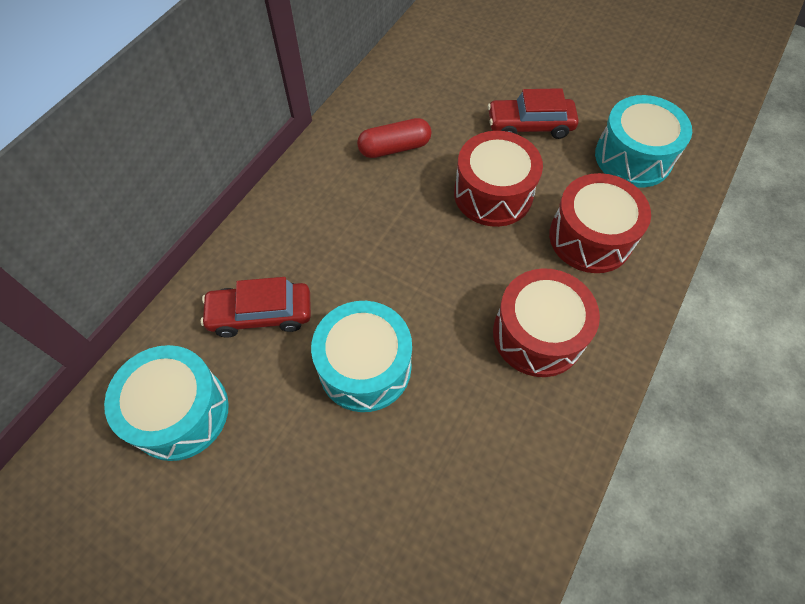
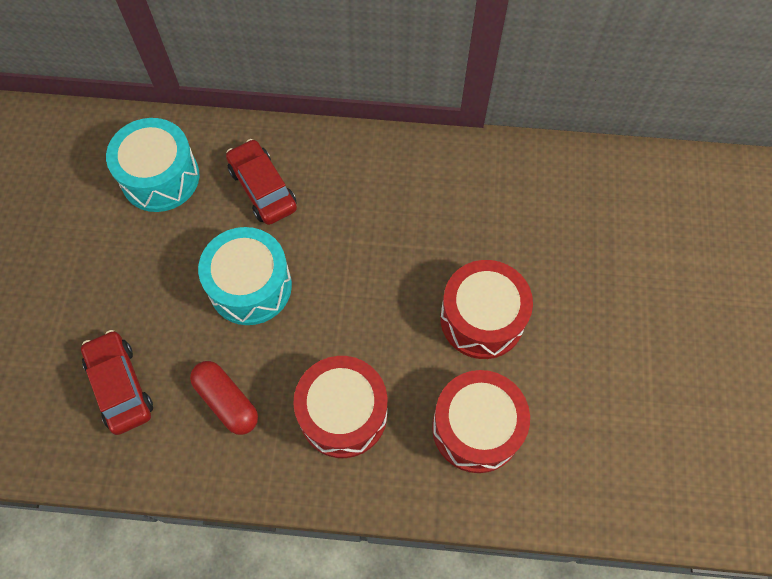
camera: 65 degrees right, 5 degrees up
(394, 148) = (489, 210): red capsule -> red capsule (227, 401)
(530, 126) = (592, 322): red car -> red car (120, 386)
(633, 157) = (609, 441): turquoise drum -> none

